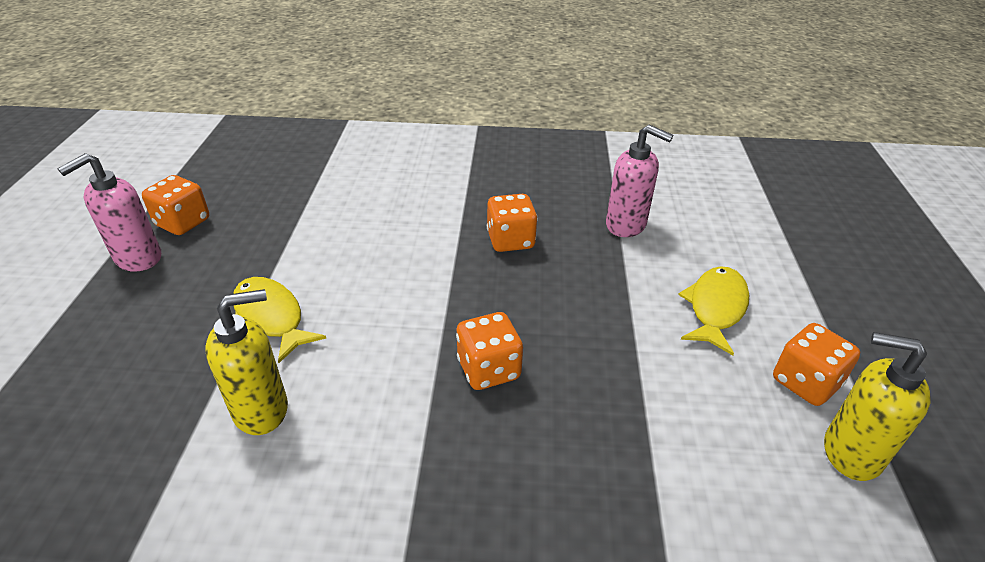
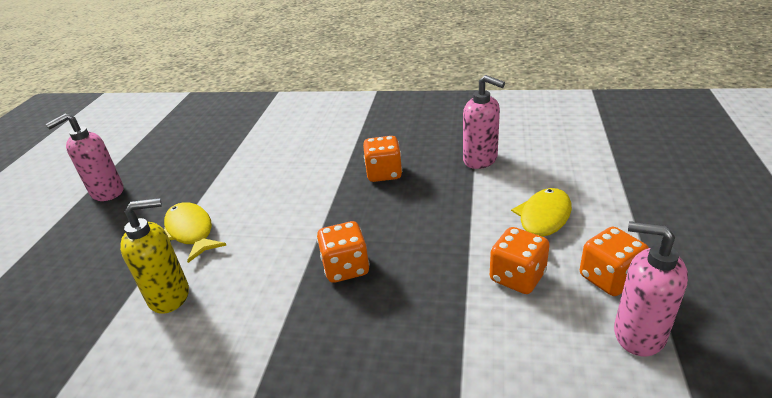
camera: 10 degrees right, 5 degrees down
(183, 223) = (143, 167): orange dice -> orange dice (517, 277)
(850, 452) = (638, 334): yellow soap dispenser -> pink soap dispenser

